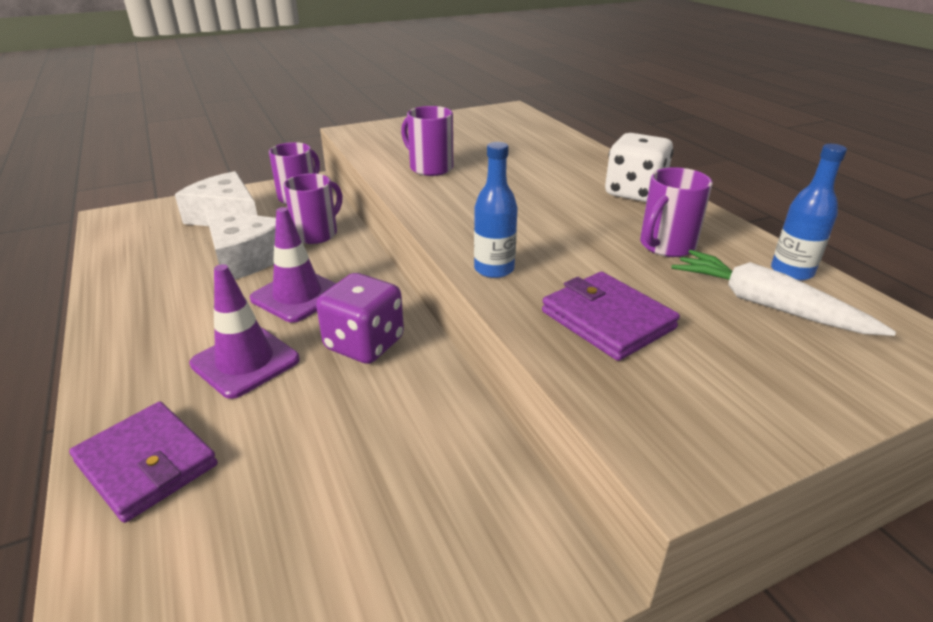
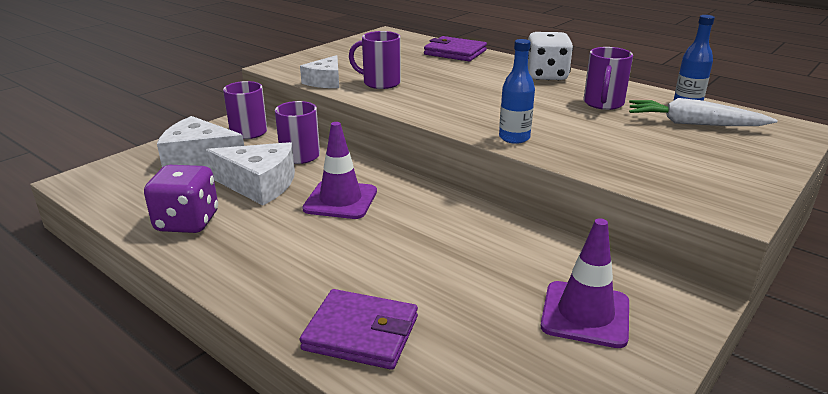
camera: 25 degrees left, 5 degrees down
(245, 362) = (354, 252): purple traffic cone -> purple traffic cone (585, 314)
(364, 344) = (432, 218): purple dice -> purple dice (187, 222)
(377, 156) = (325, 81): none -> white cheese
(607, 320) = (618, 150): purple wallet -> purple wallet (455, 52)

